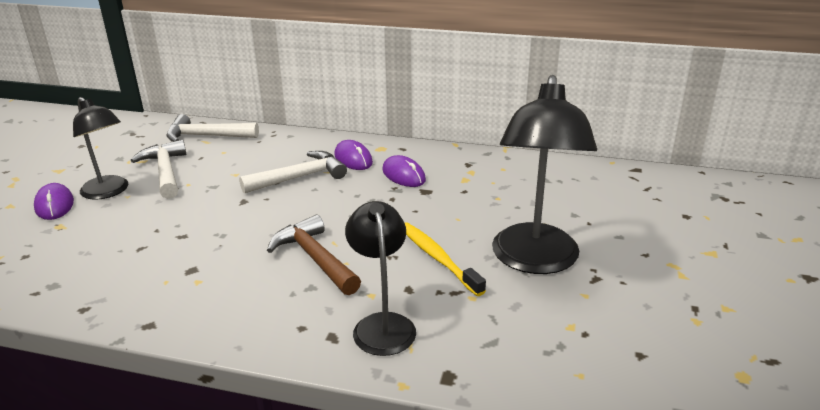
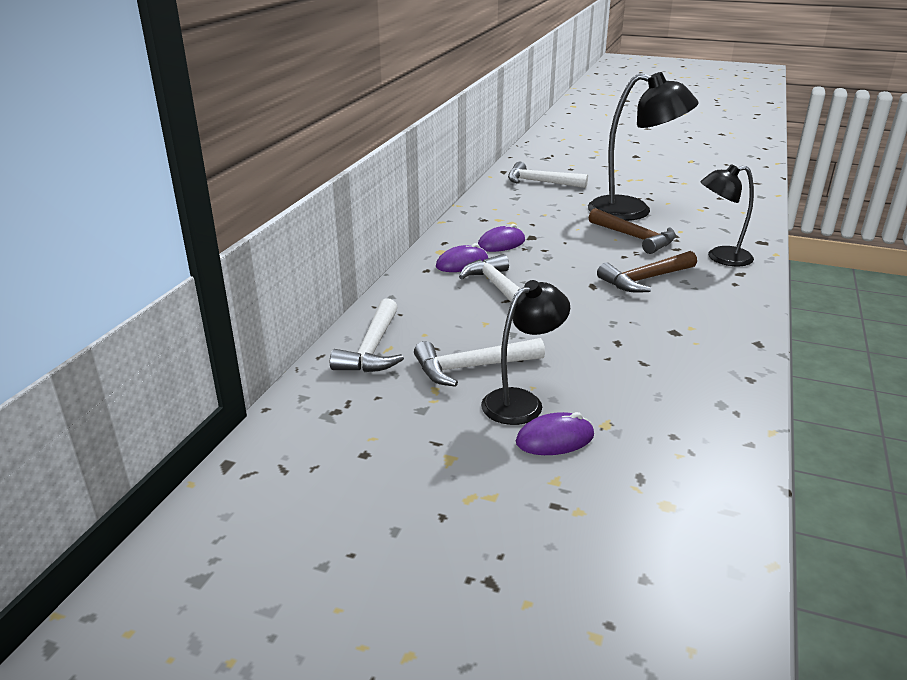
camera: 85 degrees left, 0 degrees up
(437, 258) = (635, 238): yellow toothbrush -> brown hammer
(610, 193) = (540, 182): none -> white hammer

